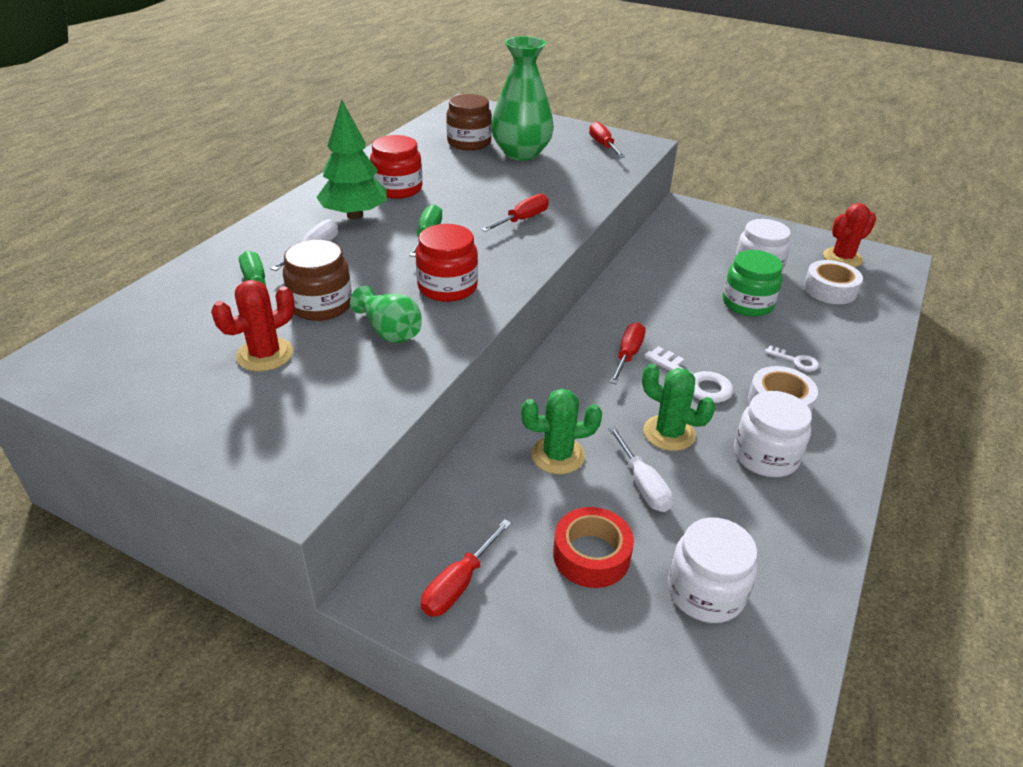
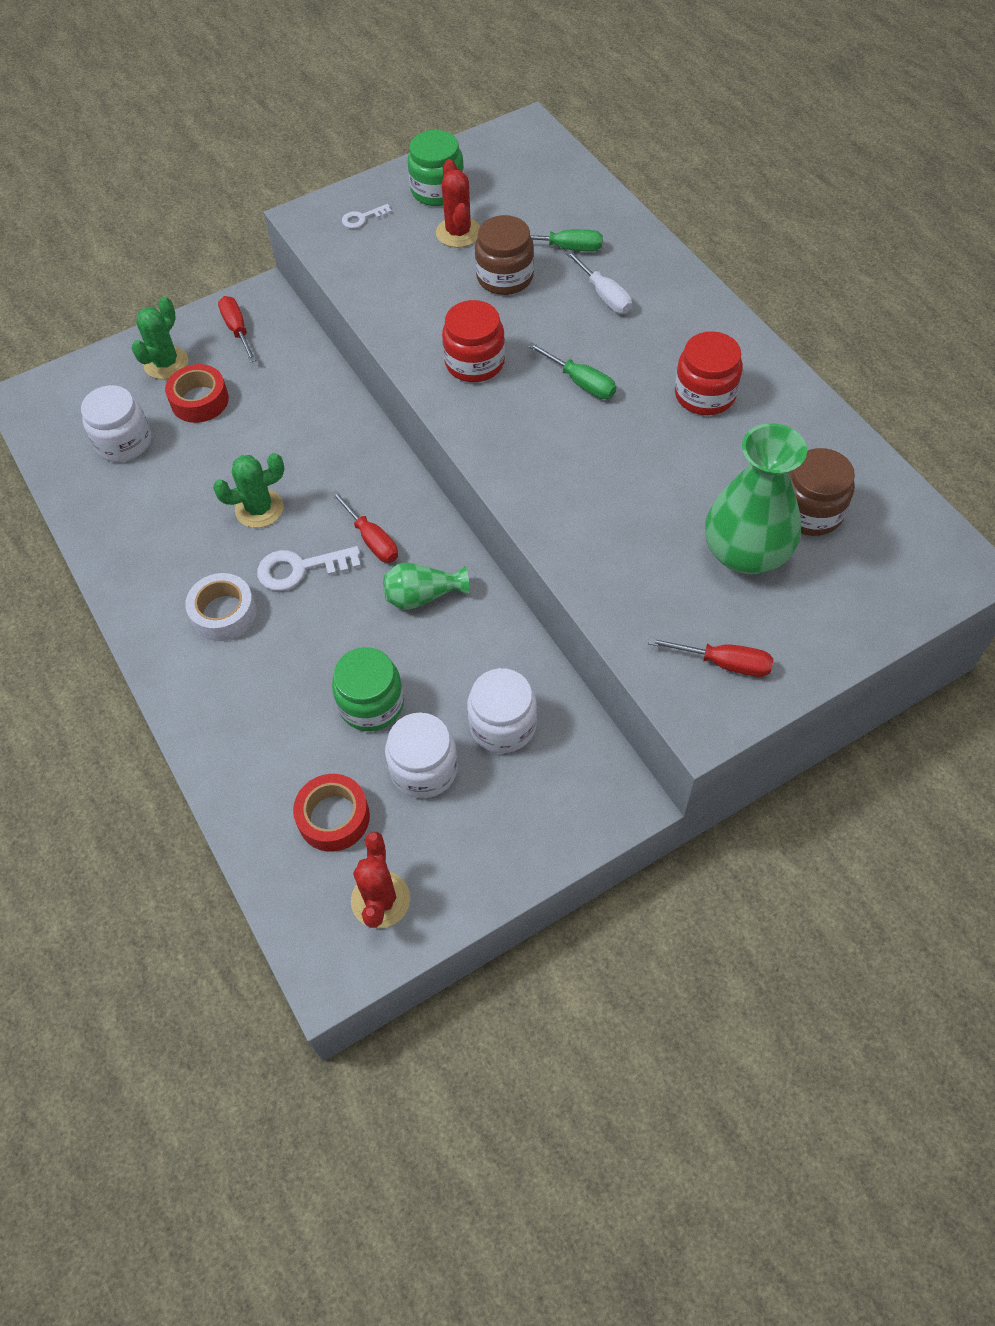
camera: 125 degrees right, 20 degrees up
(191, 395) = (437, 190): none -> green jar
(354, 215) = (659, 342): green tree -> none
(390, 331) = (436, 305): green vase -> green vase (422, 596)
(522, 220) = (564, 471): red screwdriver -> none
(558, 455) = (296, 427): green cactus -> green cactus (166, 363)
(642, 484) = (228, 461): white screwdriver -> none
(765, 456) = (184, 557): white jar -> white jar (502, 725)
(796, 361) = (259, 674): white key -> white key (362, 218)
(830, 289) = (333, 817): white tape -> red tape

